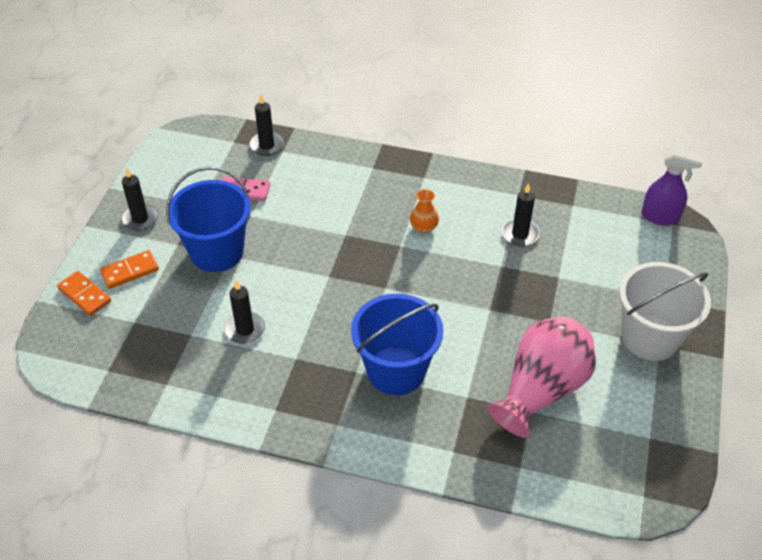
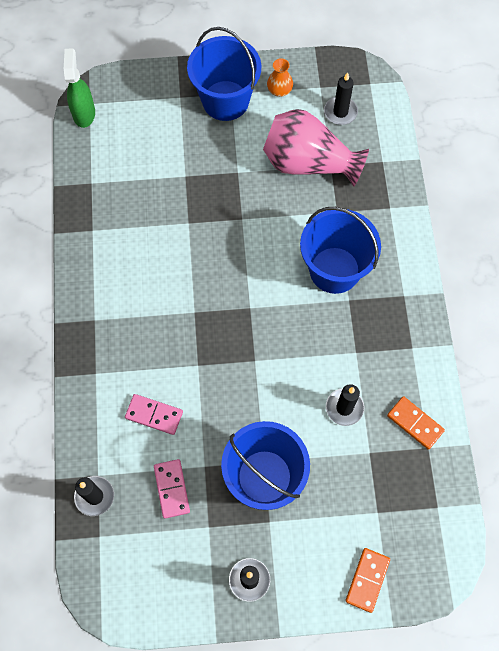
camera: 110 degrees left, 20 degrees up
(130, 271) = (321, 551): orange domino -> orange domino (415, 423)
(314, 195) = (154, 415): none -> pink domino
(424, 227) = (163, 299): orange vase -> orange vase (279, 90)
(520, 234) = (144, 217): black candle -> black candle (340, 112)
(650, 337) = (225, 100): white bucket -> blue bucket
(660, 217) = (84, 113): purple spray bottle -> green spray bottle

